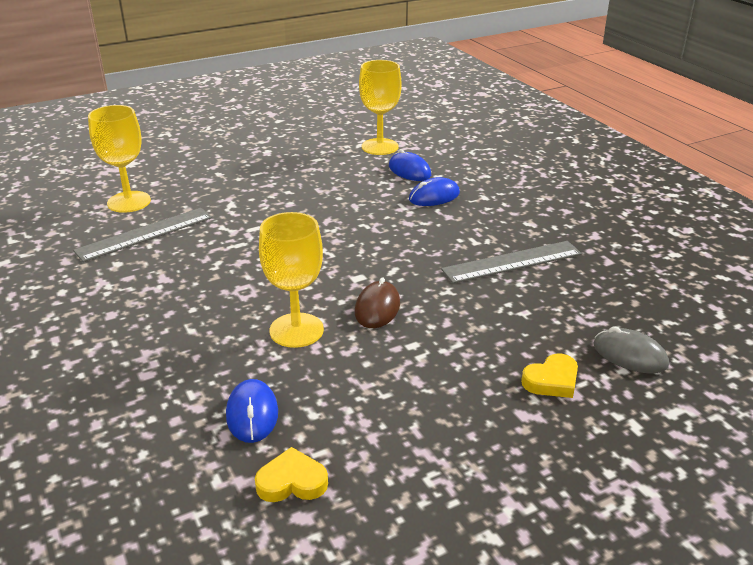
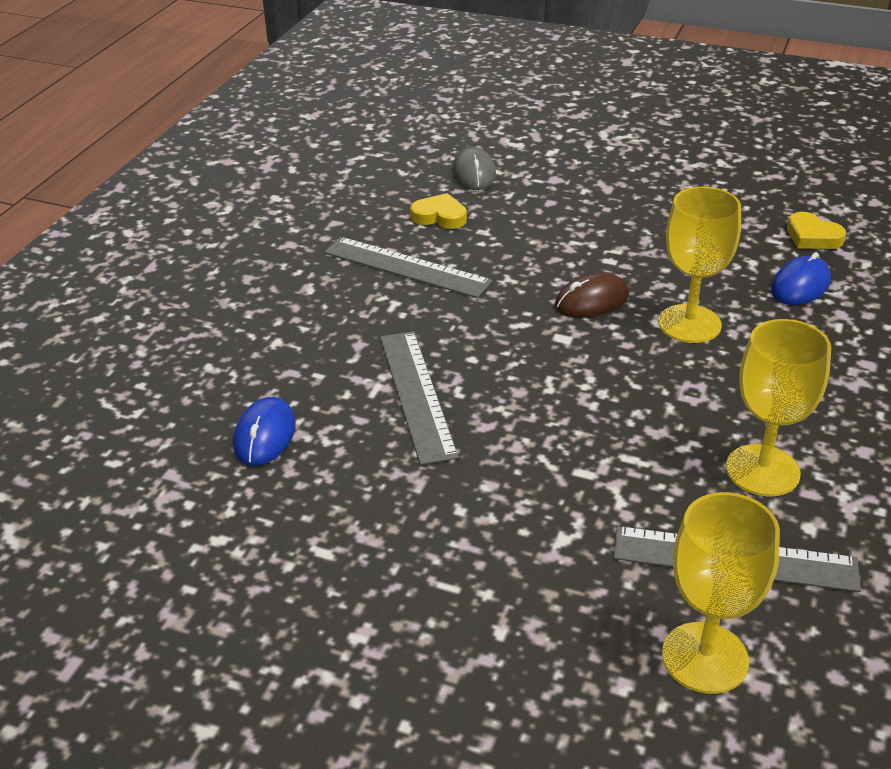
camera: 130 degrees left, 5 degrees up
(380, 147) = (206, 511): yellow goblet -> yellow goblet (762, 470)
(380, 214) = (417, 394): none -> grey ruler
(434, 196) = (320, 377): blue mouse -> none
(552, 380) = (554, 190): yellow heart -> yellow heart (439, 216)

